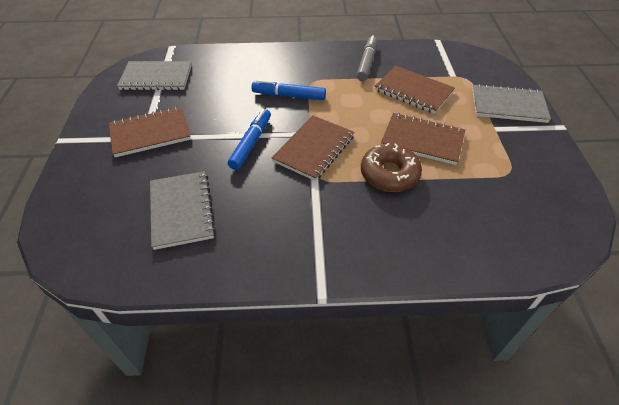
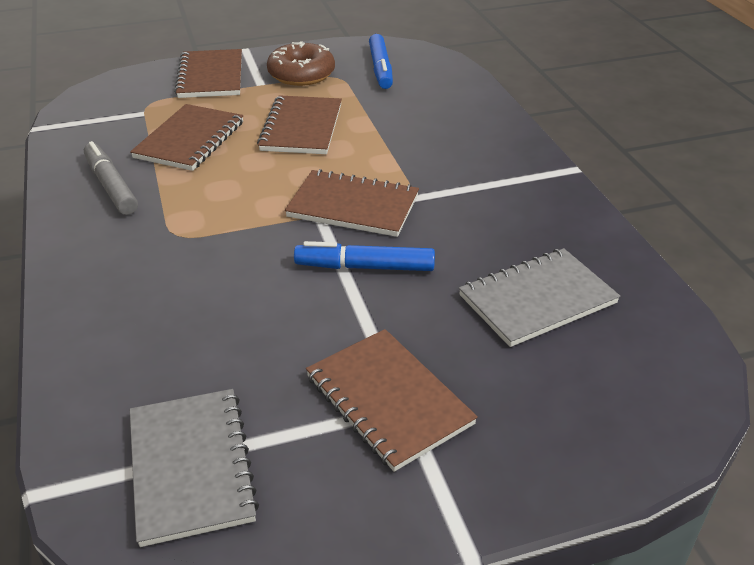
camera: 105 degrees left, 10 degrees down
(289, 96) = (225, 252): blue marker -> blue marker (380, 68)
(366, 63) = (111, 186): grey marker -> grey marker turned 60 degrees clockwise
(389, 174) = (376, 145): brown donut -> brown donut (301, 74)
(508, 106) = (211, 76): grey notebook -> brown notebook

